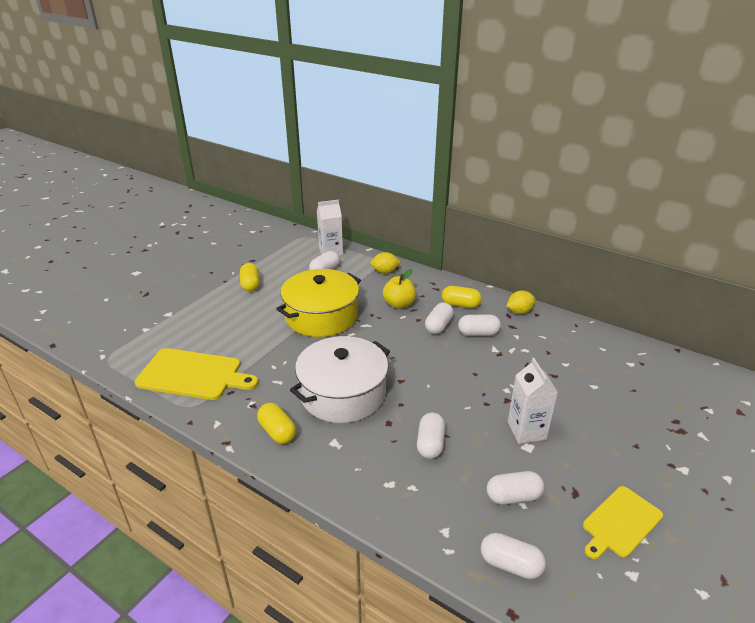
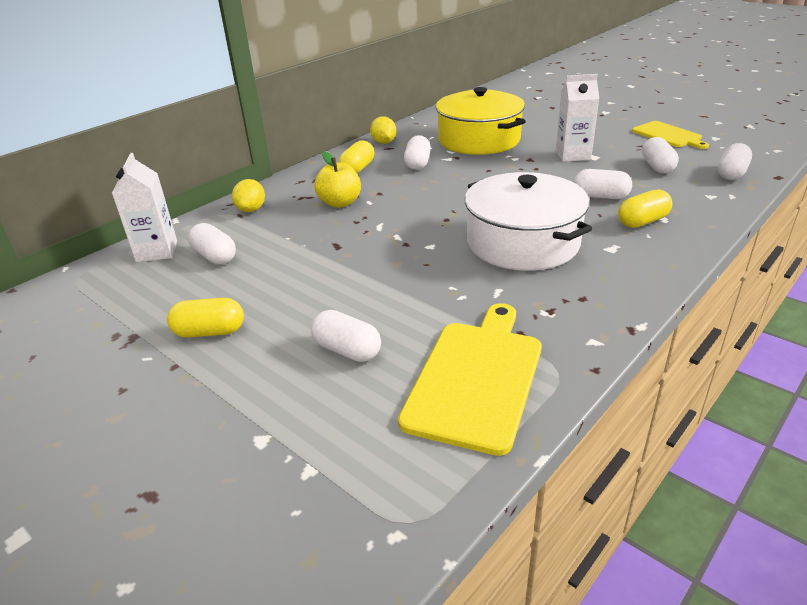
camera: 80 degrees left, 0 degrees up
(277, 431) = (601, 288): yellow capsule -> yellow capsule (642, 221)
(321, 316) = (344, 258): yellow pot -> yellow pot (479, 140)
(438, 326) = (397, 182): white capsule -> white capsule (347, 350)

